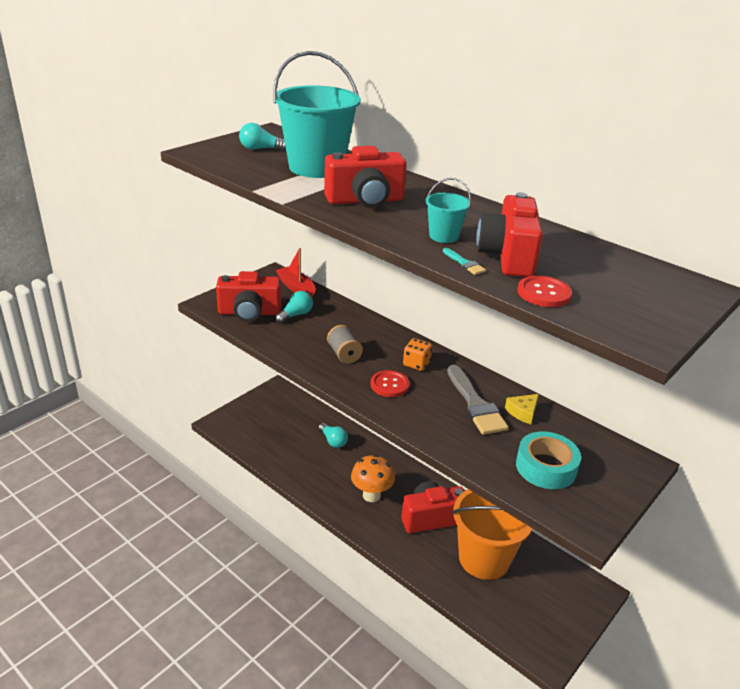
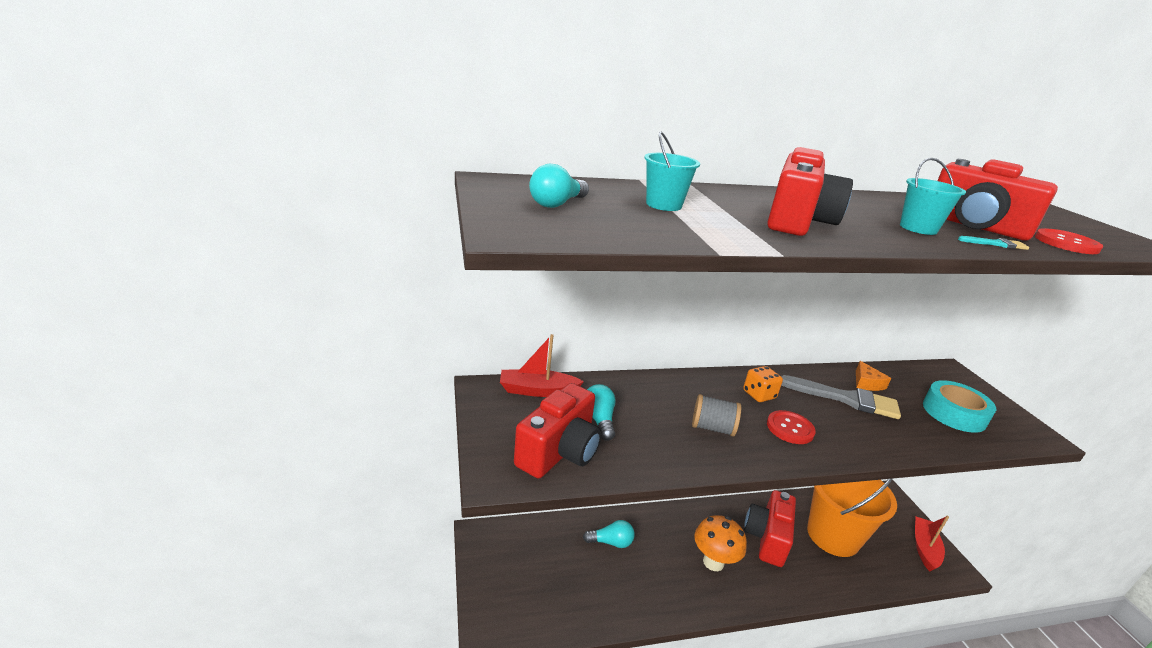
camera: 55 degrees left, 5 degrees down
(316, 167) = (663, 205): turquoise bucket -> turquoise bucket, size x0.45
(523, 412) = (867, 383): yellow cheese -> orange cheese
(548, 629) = (924, 548): none -> red boat

